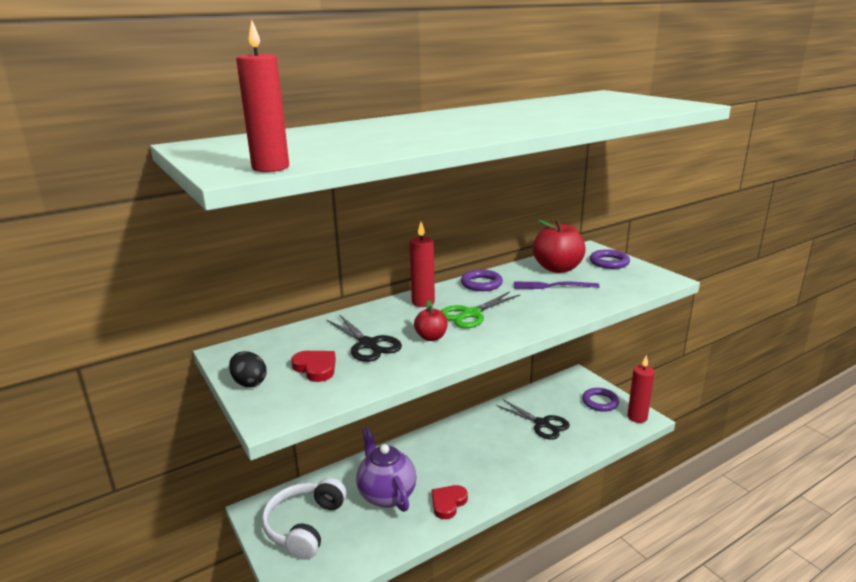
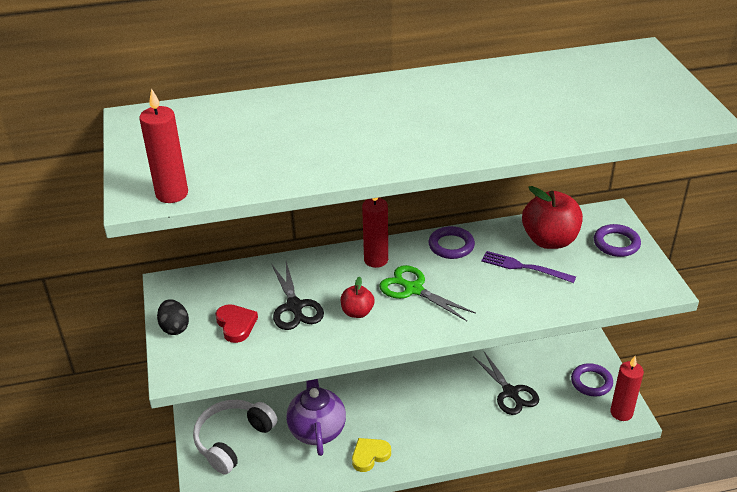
camera: 20 degrees right, 15 degrees up
(448, 503) = (370, 455): red heart -> yellow heart
(471, 314) = (413, 289): green scissors -> green scissors turned 60 degrees clockwise

